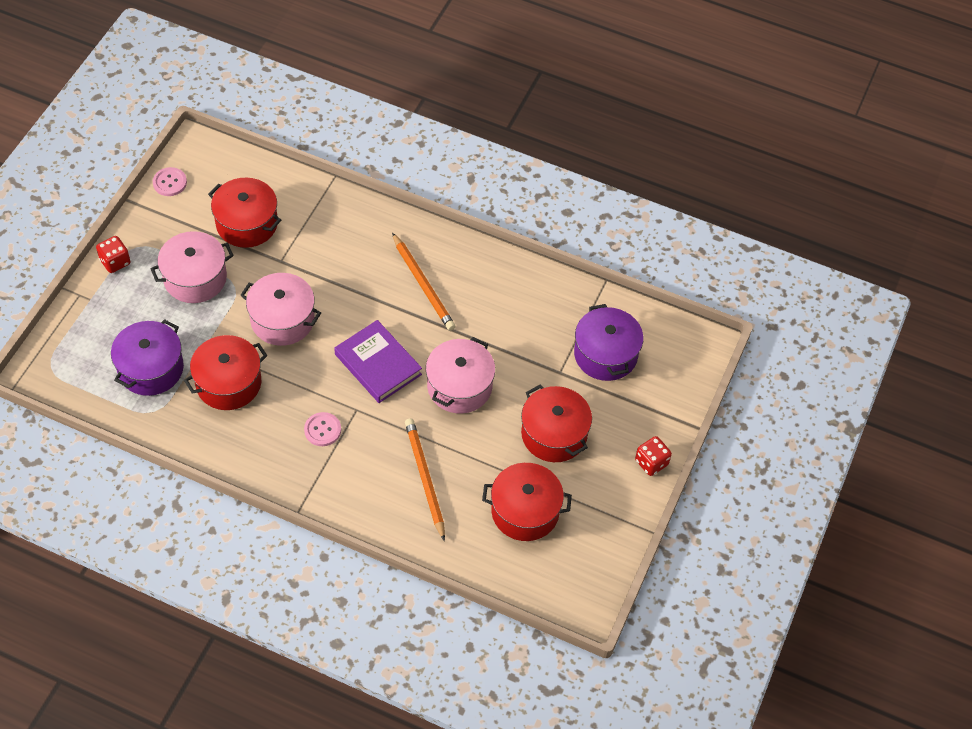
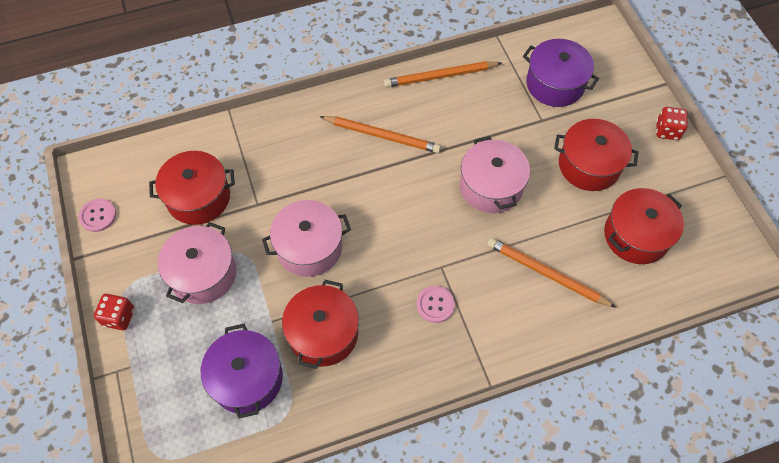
camera: 40 degrees left, 5 degrees up
(378, 364) = (417, 220): purple book -> none
(521, 276) = (440, 76): none -> orange pencil

